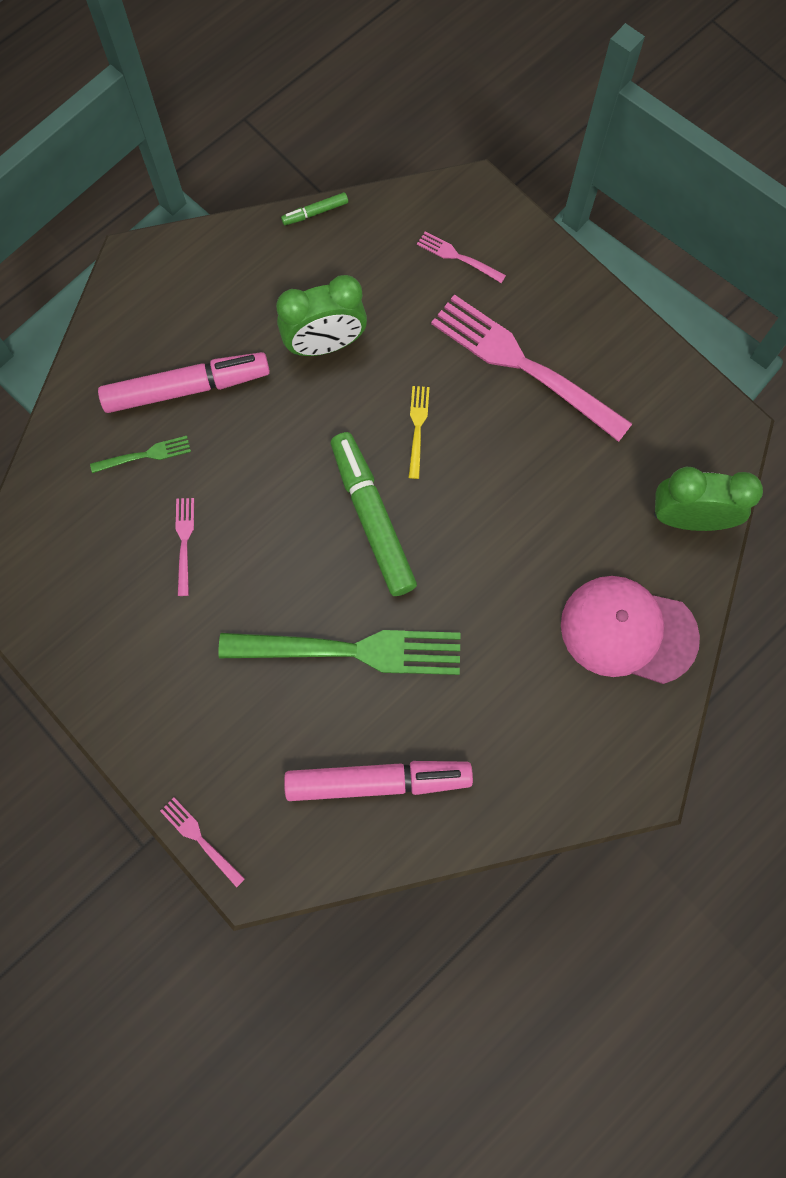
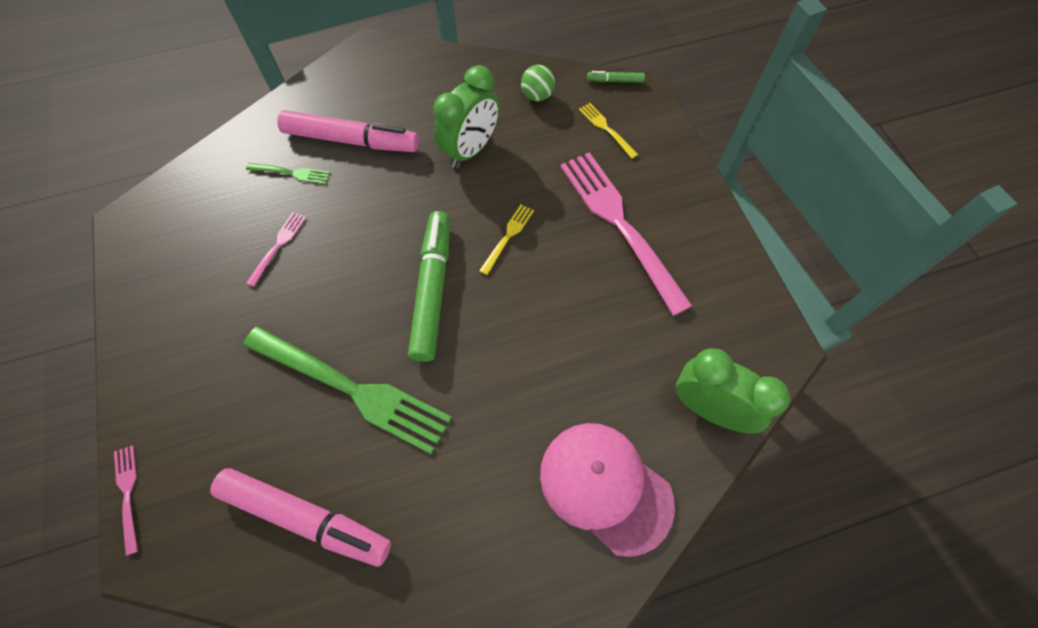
camera: 25 degrees right, 10 degrees down
(315, 212) = (514, 63): green marker -> green marker (615, 81)
(325, 344) = (470, 150): green clock -> green clock turned 60 degrees counterclockwise
(363, 245) = (537, 96): none -> green ball
(458, 257) = (606, 129): pink fork -> yellow fork

